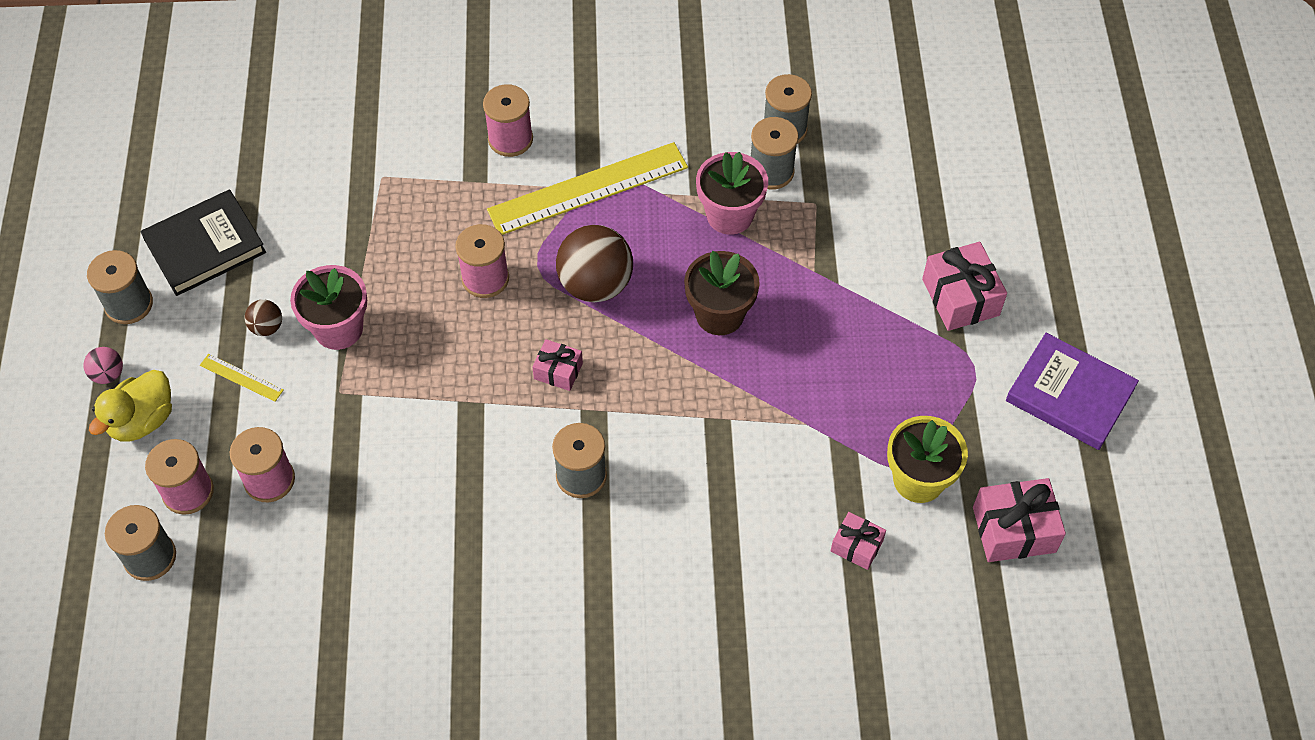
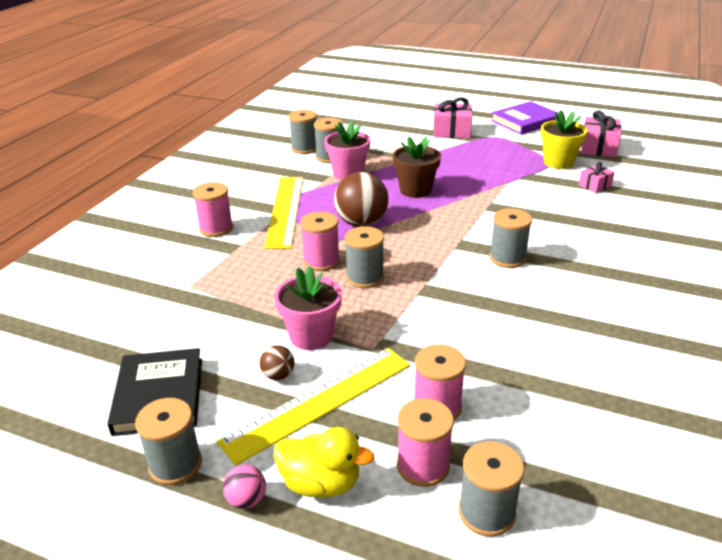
camera: 65 degrees left, 25 degrees down
(142, 420) = (321, 483): yellow duck -> yellow duck turned 45 degrees counterclockwise
(241, 377) = (319, 402): yellow ruler -> yellow ruler, size x2.41
(469, 336) = (365, 277): none -> grey spool
(558, 371) = (419, 249): pink gift -> none

